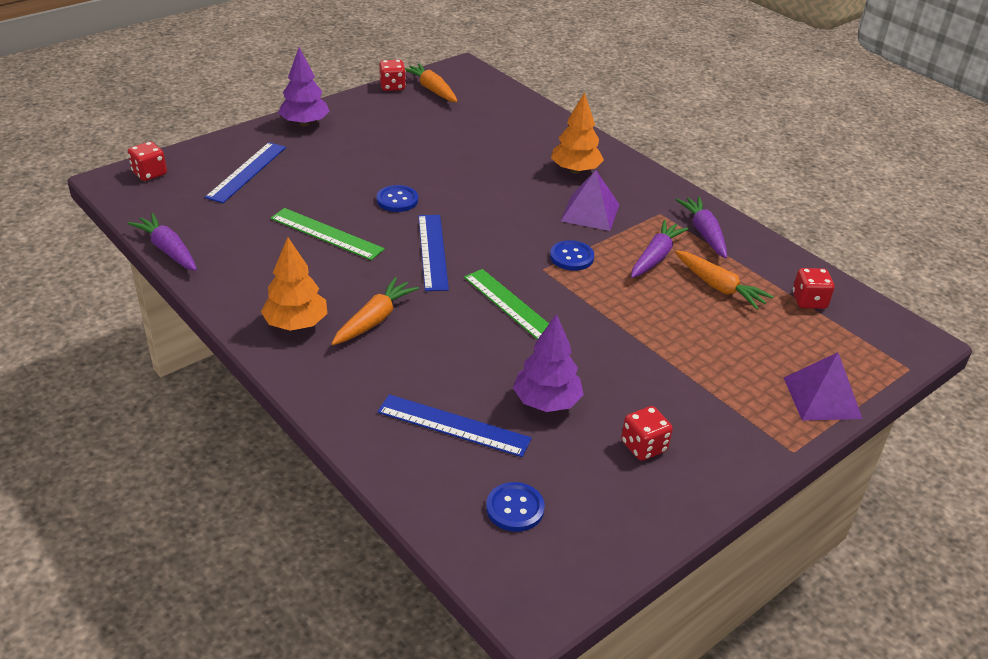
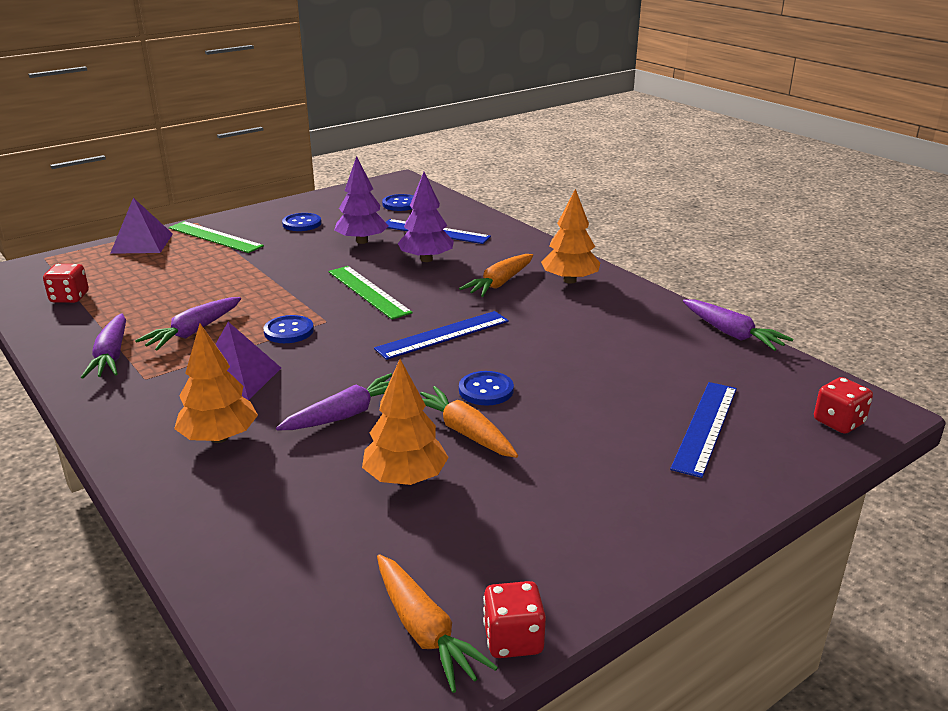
camera: 175 degrees left, 10 degrees down
(304, 123) = (662, 523): purple tree -> purple tree (426, 259)
(326, 234) = (566, 351): green ruler -> green ruler (215, 237)
(432, 251) = (443, 335): blue ruler -> blue ruler turned 60 degrees clockwise
(449, 146) = (405, 478): none -> orange tree
(497, 184) = (346, 415): none -> purple carrot
(643, 446) = (302, 224): red dice -> blue button
(719, 287) = (150, 307): orange carrot -> orange carrot (465, 432)

